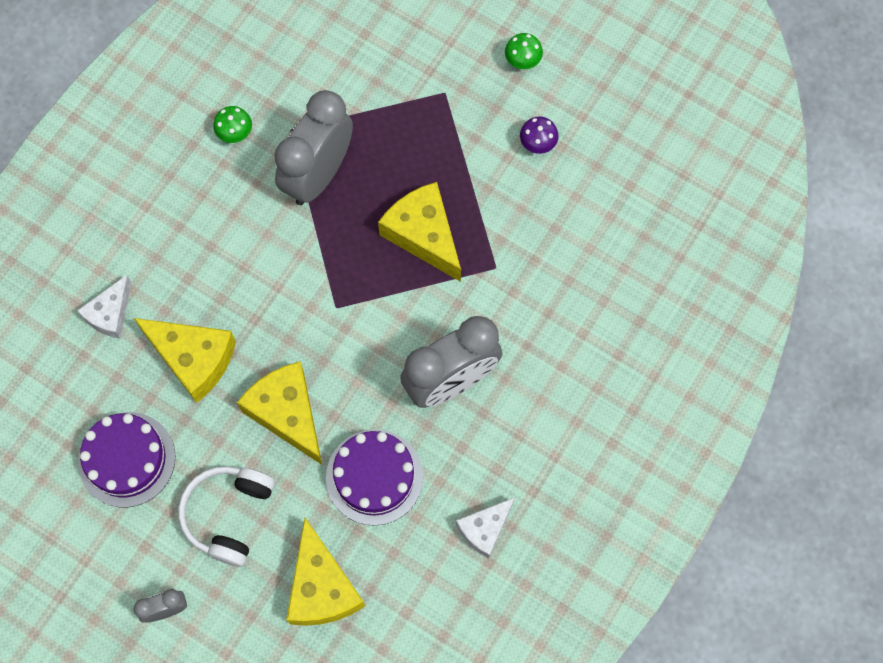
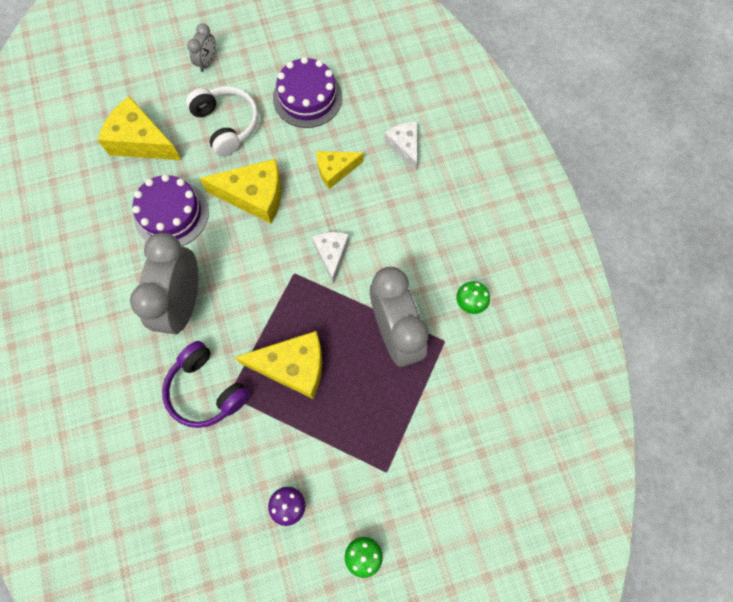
camera: 130 degrees right, 0 degrees up
(193, 359) = (335, 170): yellow cheese -> yellow cheese, size x0.62
(485, 529) = (81, 249): white cheese -> white cheese (331, 254)
(508, 289) = (206, 390): none -> purple headphones

